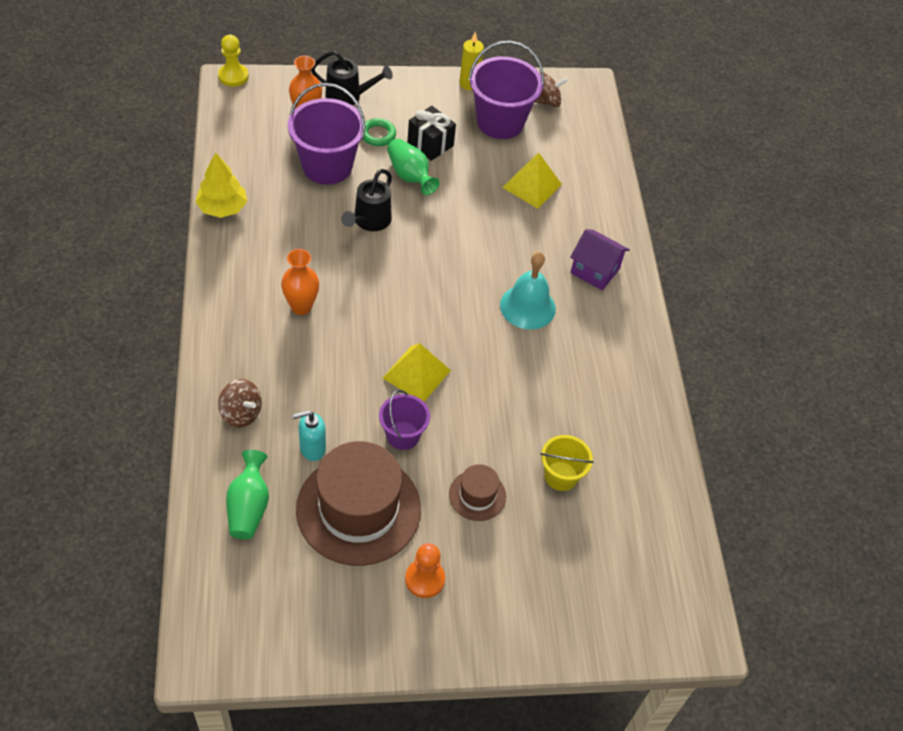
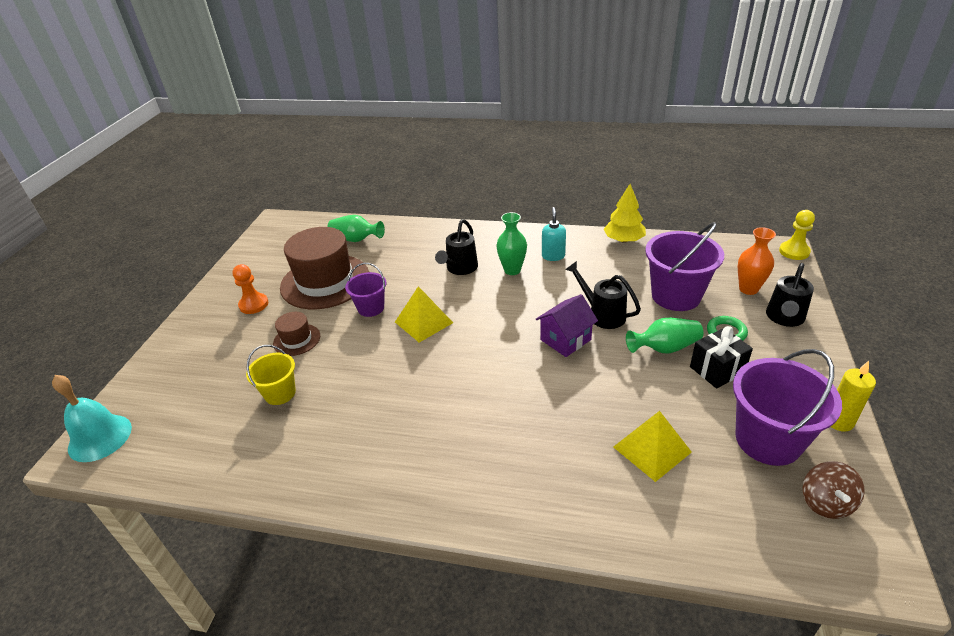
camera: 115 degrees right, 15 degrees down
(241, 413) = (427, 240): brown spinning top -> none
(301, 306) = (512, 270): orange vase -> green vase
(306, 360) = (460, 269): none -> black watering can
(312, 448) = (384, 266): turquoise soap dispenser -> turquoise soap dispenser (553, 256)
(527, 306) = (471, 408): turquoise bell -> turquoise bell (100, 437)
(595, 270) = (506, 481): purple house -> purple house (565, 340)

